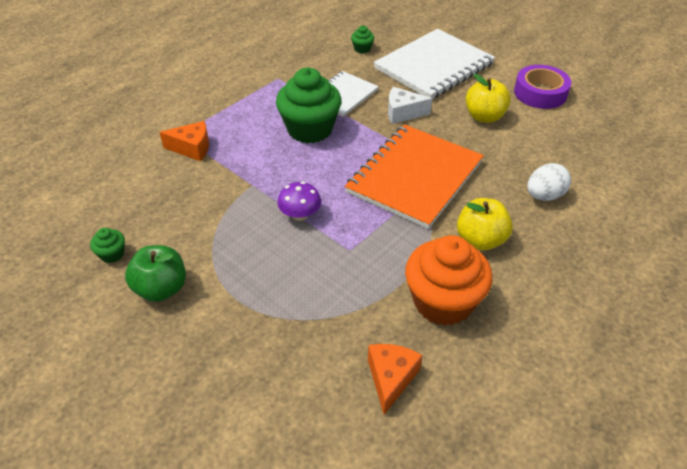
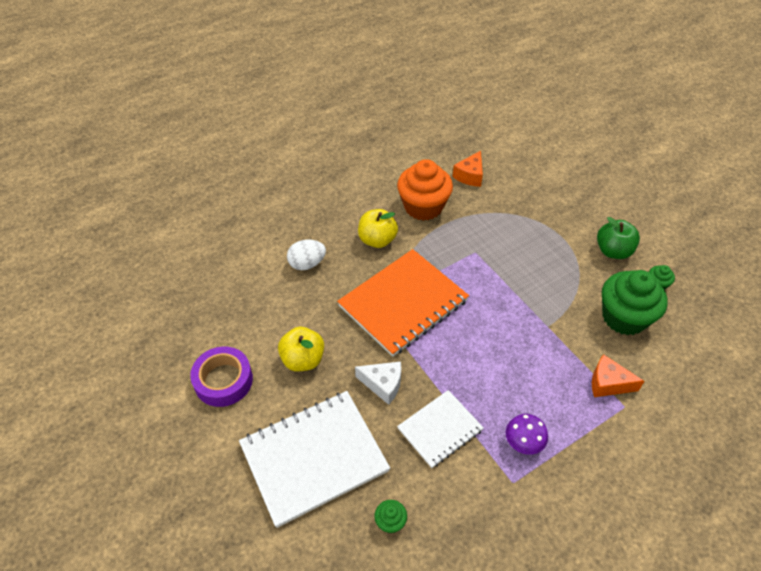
camera: 165 degrees left, 5 degrees up
(300, 215) = (508, 288): purple mushroom -> purple mushroom (523, 442)
(310, 129) = (486, 383): green cupcake -> green cupcake (624, 317)

